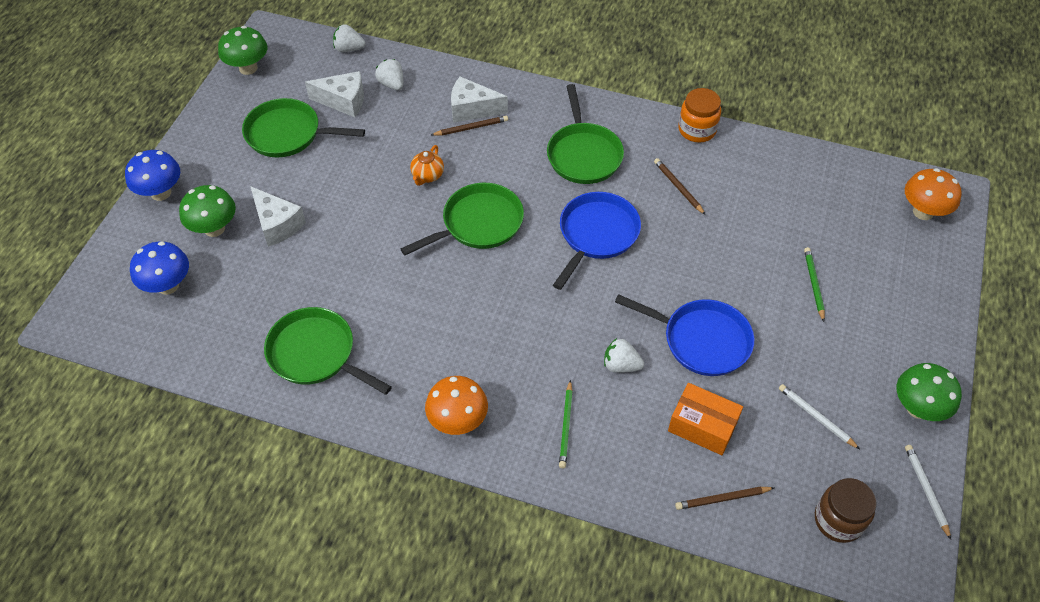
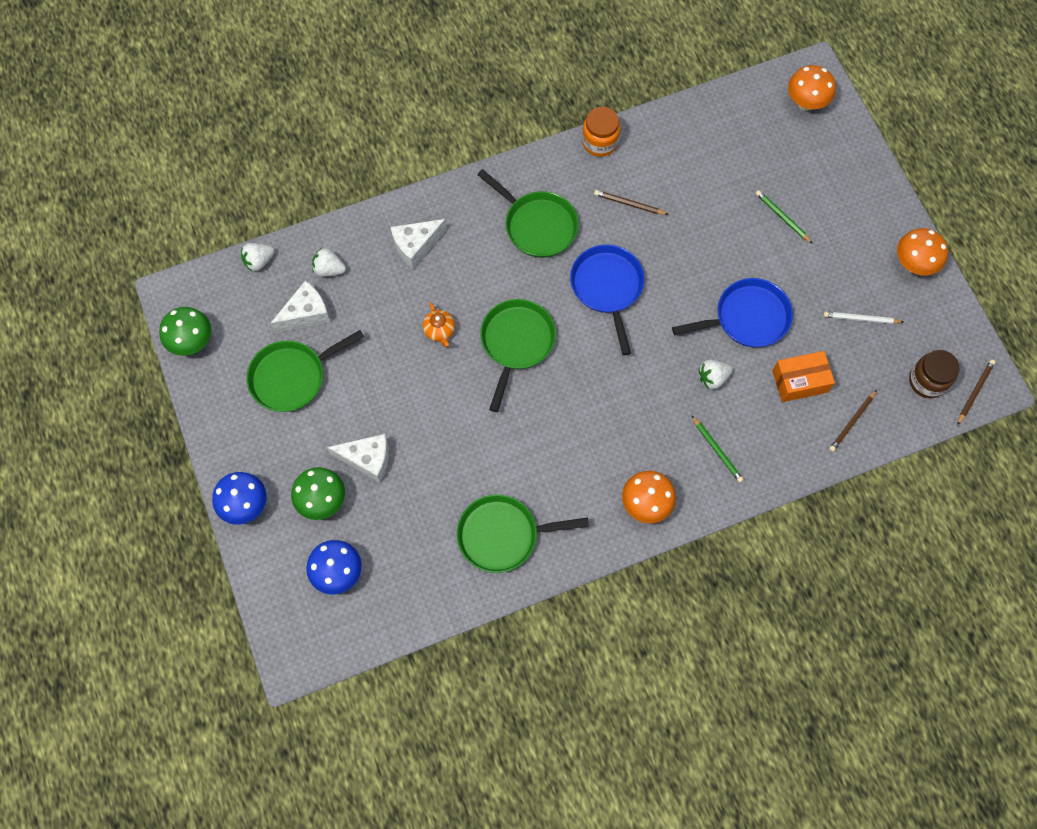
camera: 40 degrees left, 15 degrees up
(471, 128) = (431, 264): brown pencil -> brown pencil (975, 392)
(917, 408) = (913, 264): green mushroom -> orange mushroom
(926, 490) = (960, 320): white pencil -> none

